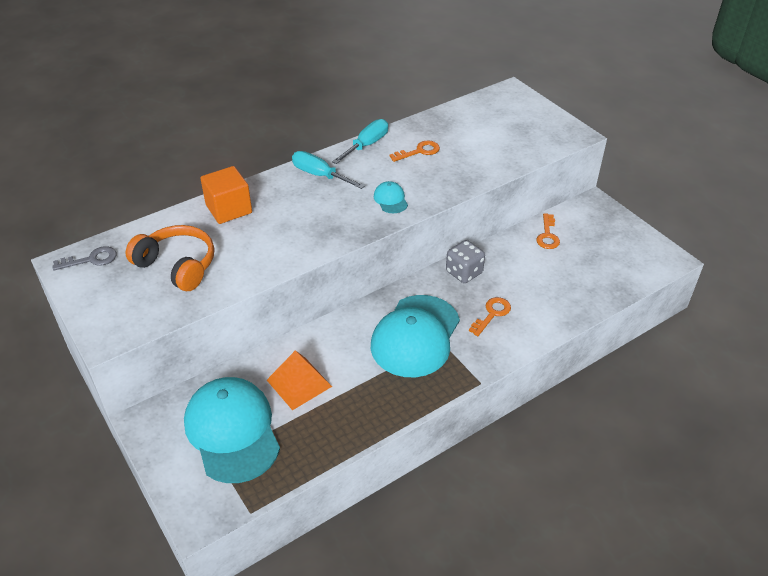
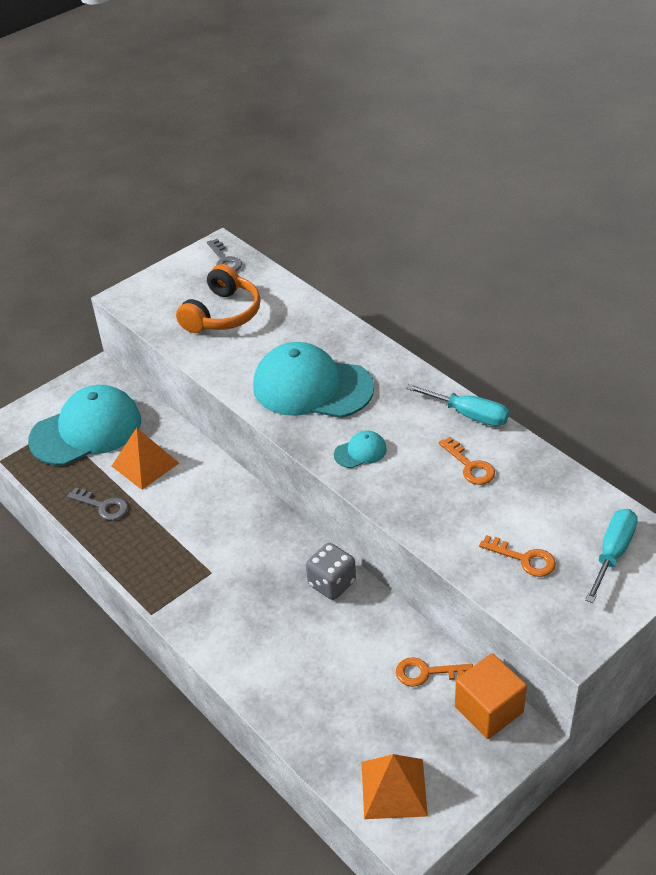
camera: 85 degrees right, 0 degrees up
(229, 209) = (316, 327): orange cube -> orange cube (489, 709)
(319, 175) = (394, 384): turquoise screwdriver -> turquoise screwdriver (612, 553)
(345, 417) = (103, 506): none -> grey key
(415, 336) = (217, 548): turquoise cap -> turquoise cap (312, 387)
(492, 314) = (261, 617): orange key -> orange key (524, 559)
(637, 261) = (394, 788): none -> orange pyramid

